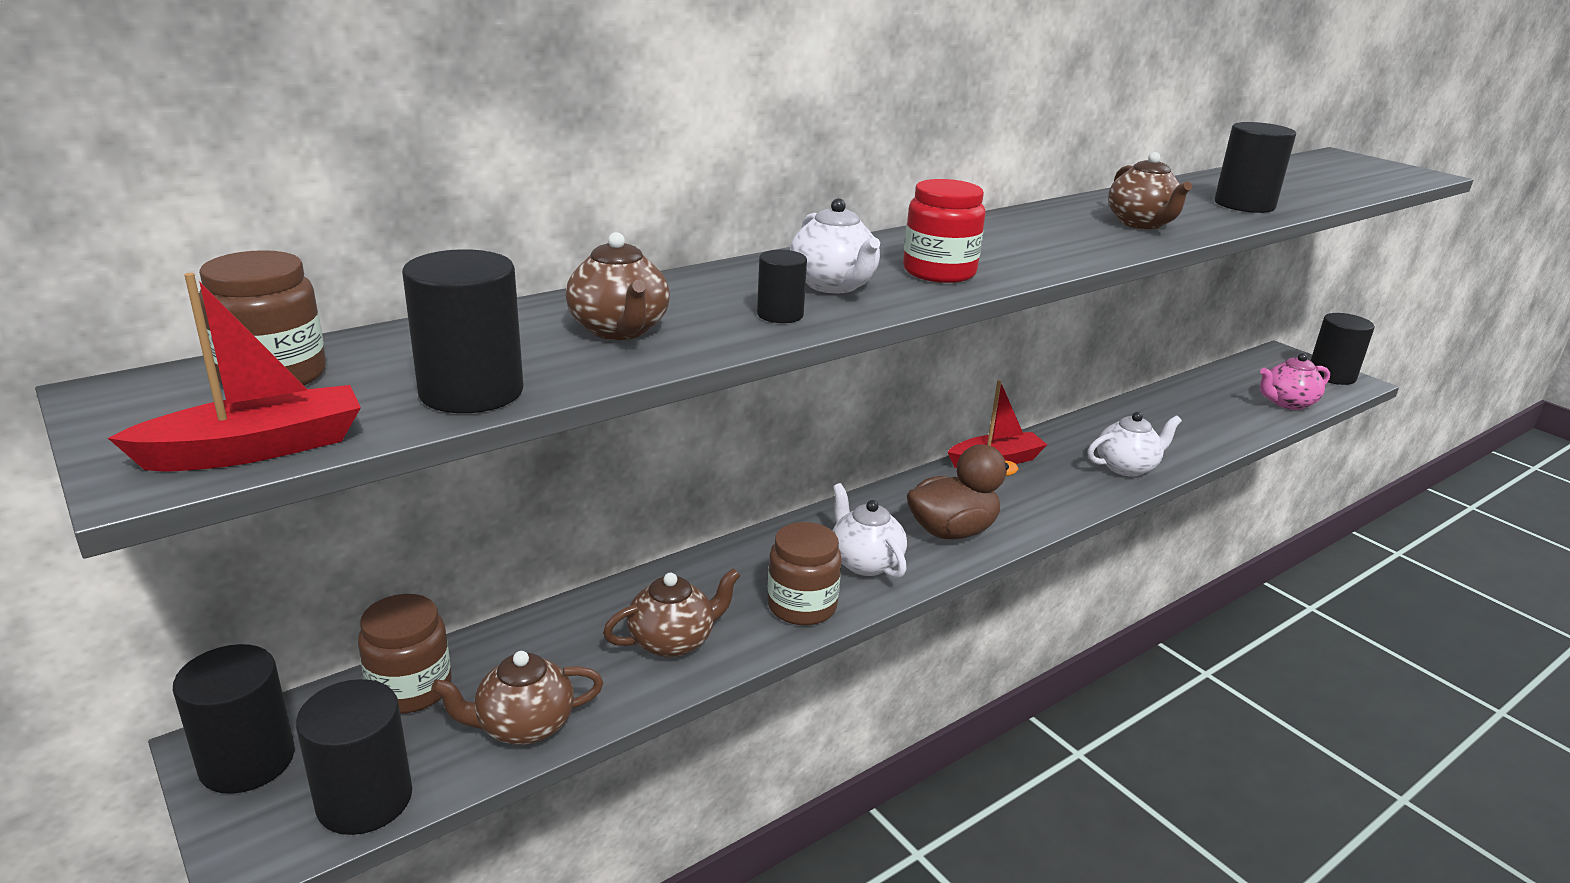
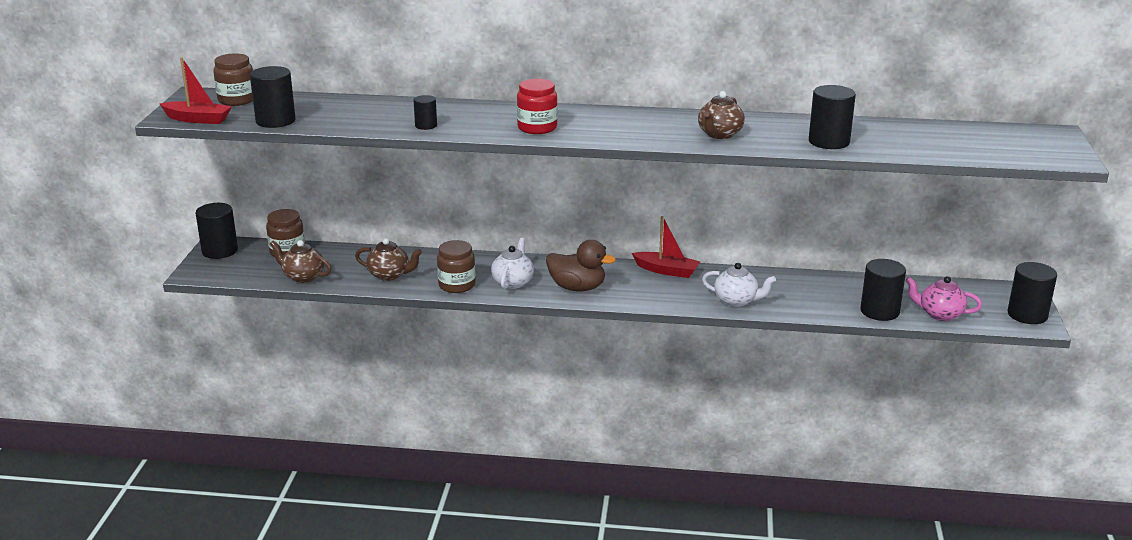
camera: 45 degrees right, 0 degrees up
(364, 799) = (234, 274): black cylinder -> black cylinder (879, 311)
(619, 330) = (359, 115): brown teapot -> none
(833, 285) = (476, 121): white teapot -> none

